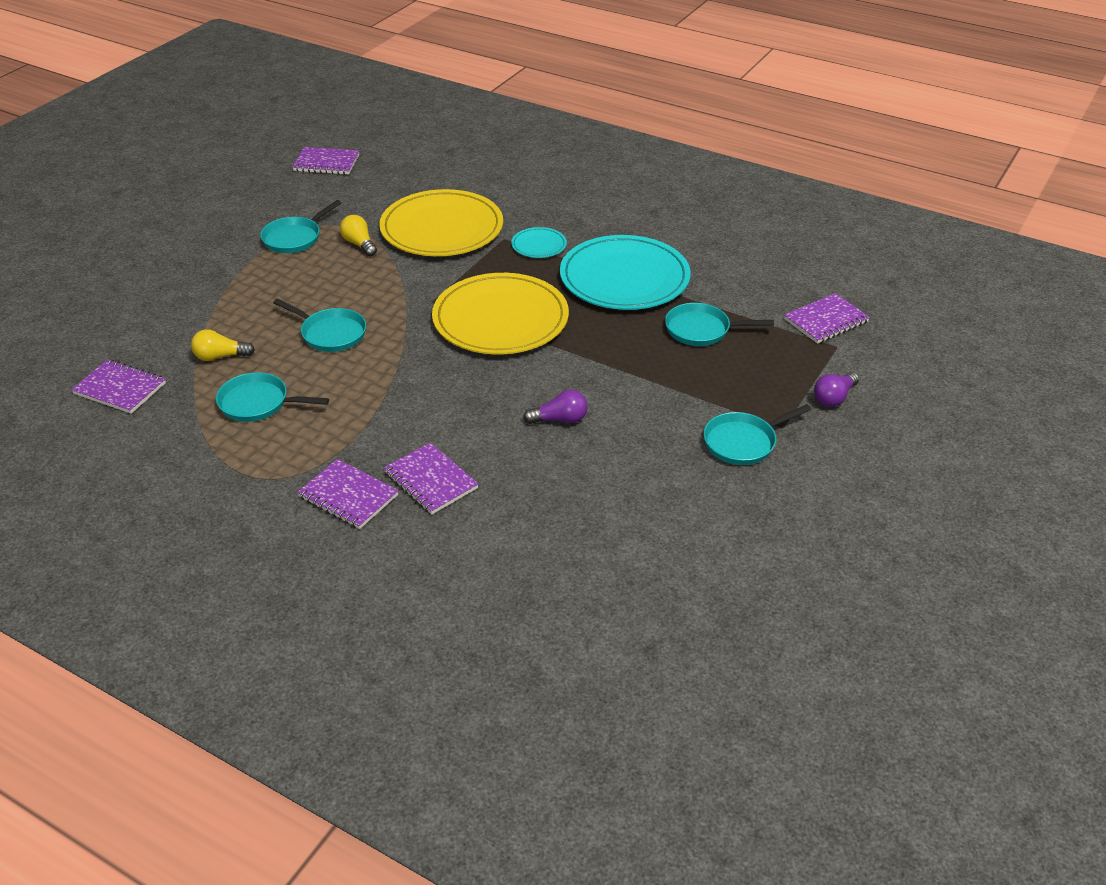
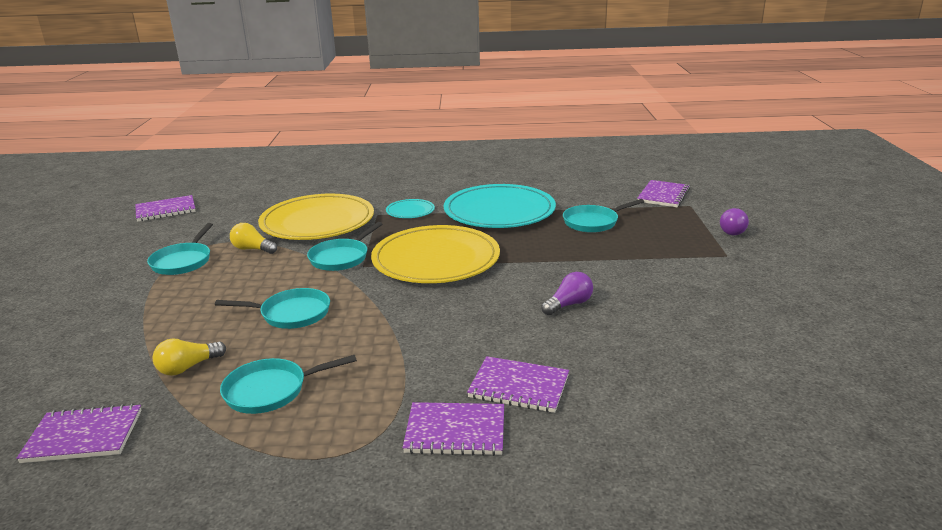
camera: 30 degrees left, 15 degrees down
(743, 442) = (716, 272): turquoise pan -> turquoise pan (341, 257)

